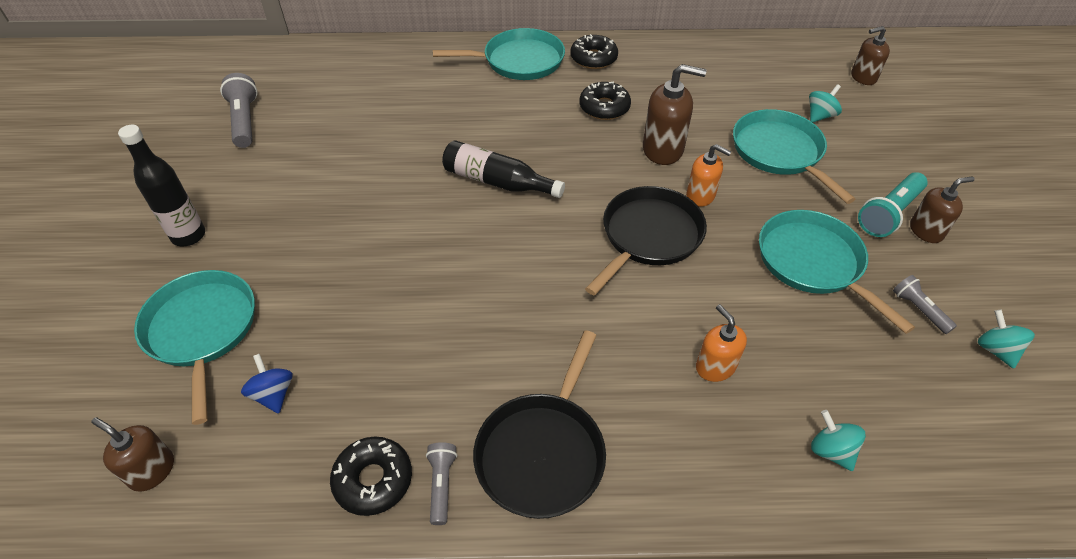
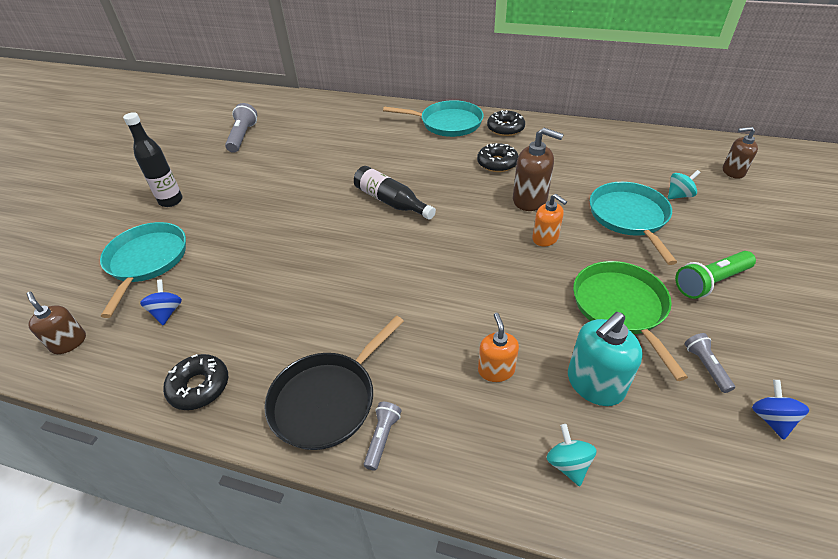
camera: 20 degrees right, 5 degrees down
(441, 485) = (243, 403): grey flashlight -> grey flashlight (382, 438)
(649, 236) = (488, 260): black pan -> none
(813, 263) = (621, 307): turquoise pan -> green pan
(821, 356) = (594, 384): none -> turquoise soap dispenser
(888, 214) = (710, 282): turquoise flashlight -> green flashlight
(926, 231) = (741, 303): brown soap dispenser -> none
(995, 350) = (771, 419): turquoise spinning top -> blue spinning top

